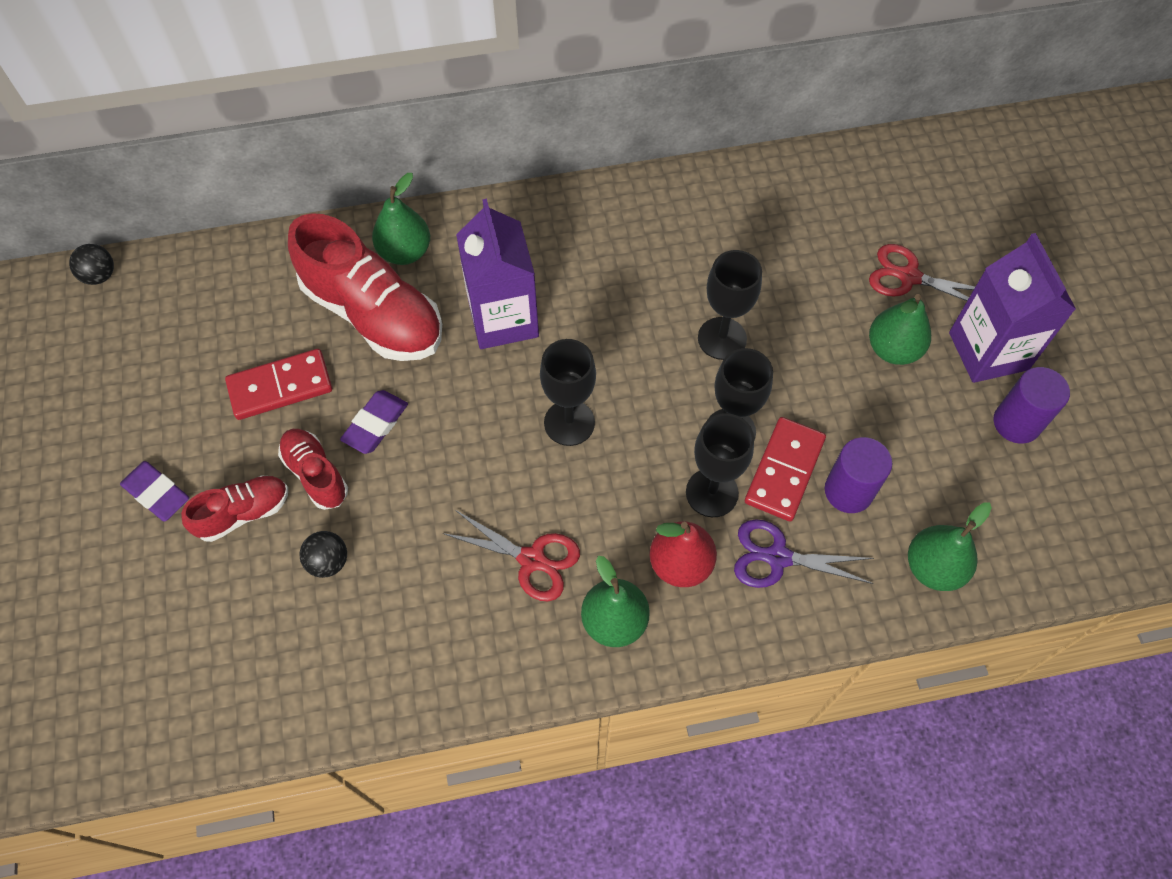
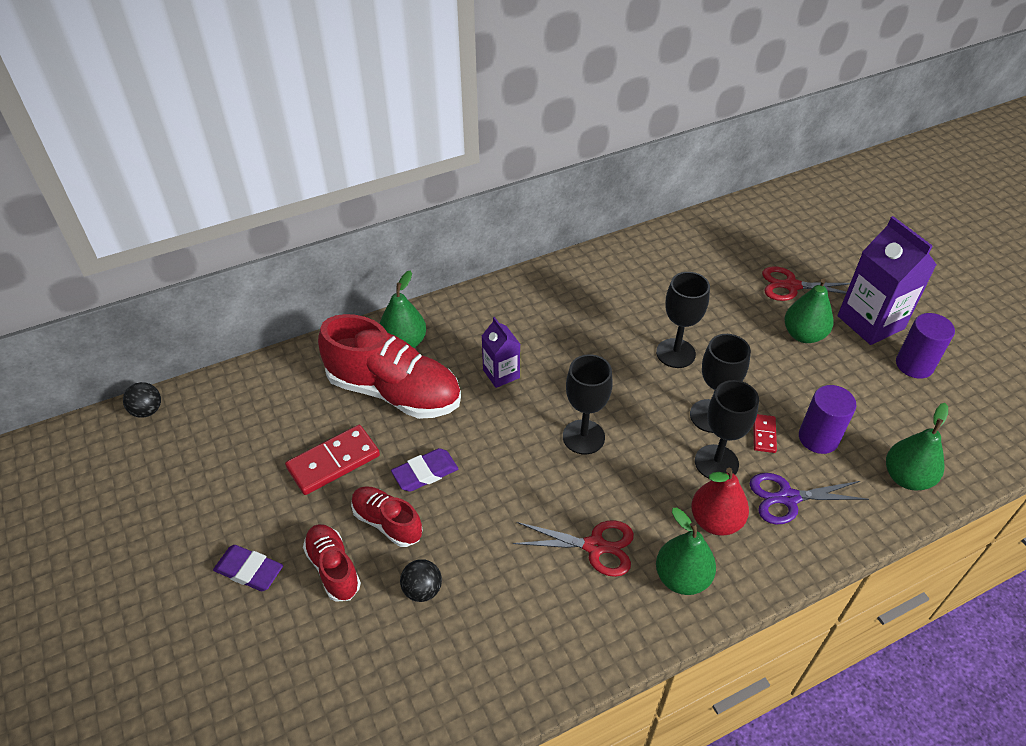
camera: 15 degrees left, 15 degrees down
(243, 513) = (333, 568): red shoe -> red shoe turned 75 degrees counterclockwise
(375, 424) = (425, 473): purple eraser -> purple eraser turned 45 degrees clockwise
(503, 319) = (501, 374): purple carton -> purple carton, size x0.56
(784, 470) = (764, 434): red domino -> red domino, size x0.53

